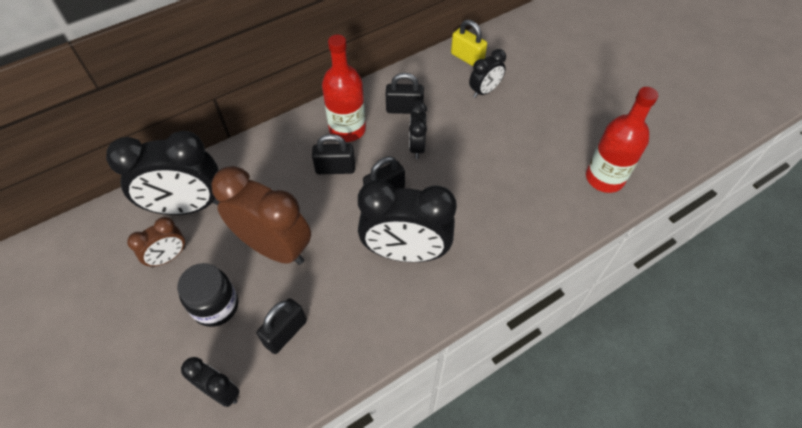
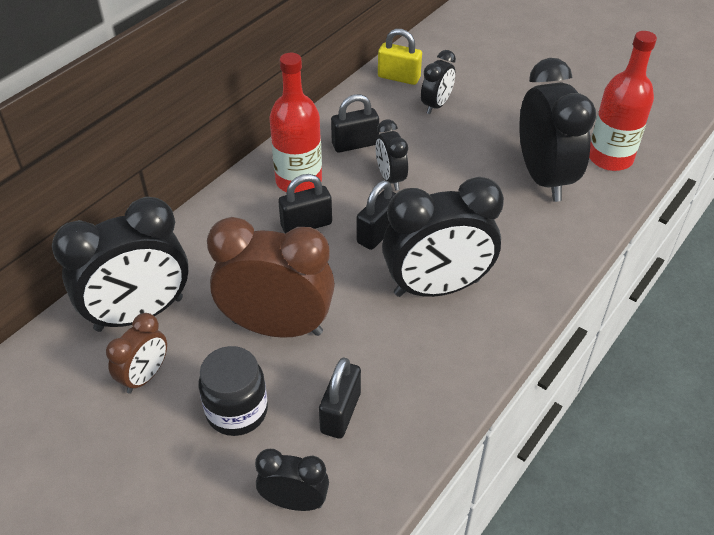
camera: 20 degrees left, 10 degrees down
(539, 180) = (544, 178): none -> black clock

